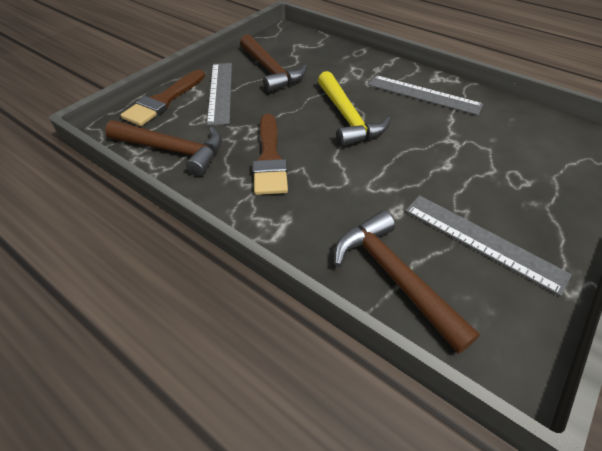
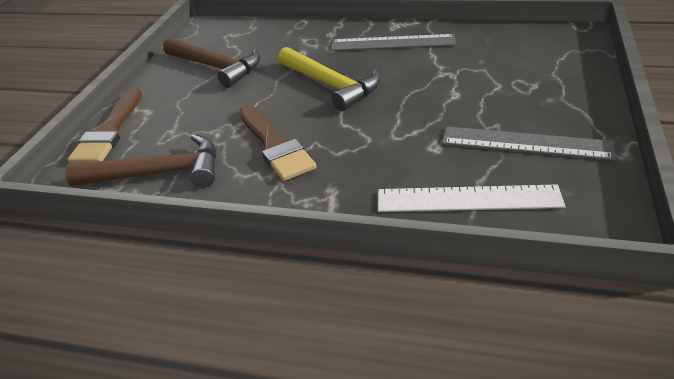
camera: 20 degrees left, 10 degrees down
(220, 92) = (172, 103): grey ruler -> none
(393, 276) = (468, 199): brown hammer -> white ruler

